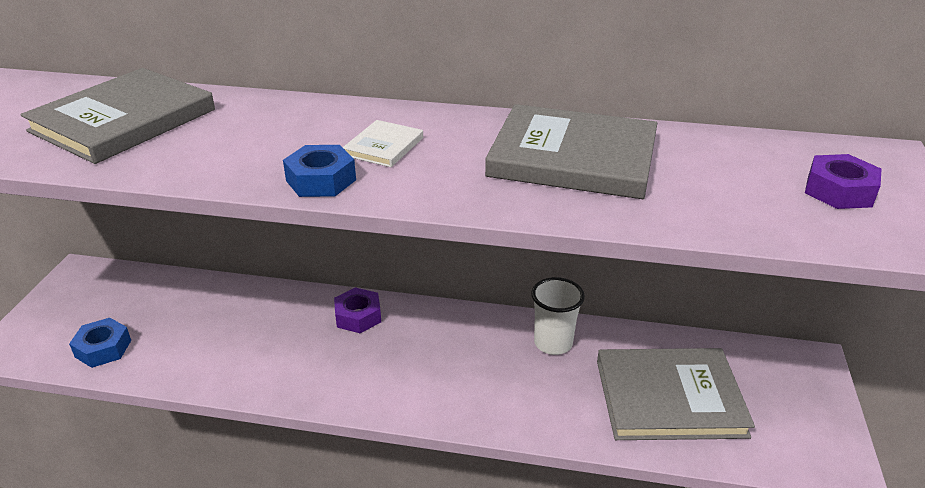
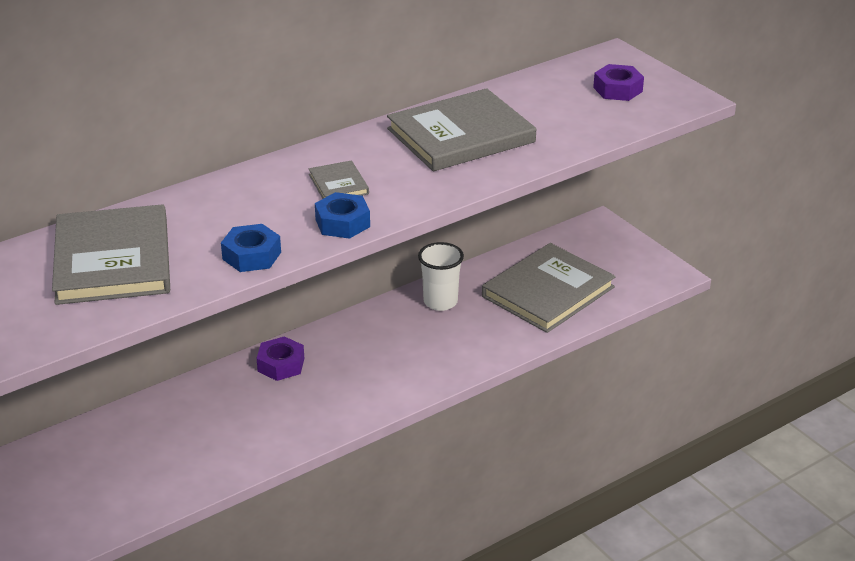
camera: 45 degrees left, 0 degrees up
(103, 348) = (113, 505): blue nut -> blue nut (251, 256)
(384, 146) = (338, 184): white book -> grey book

